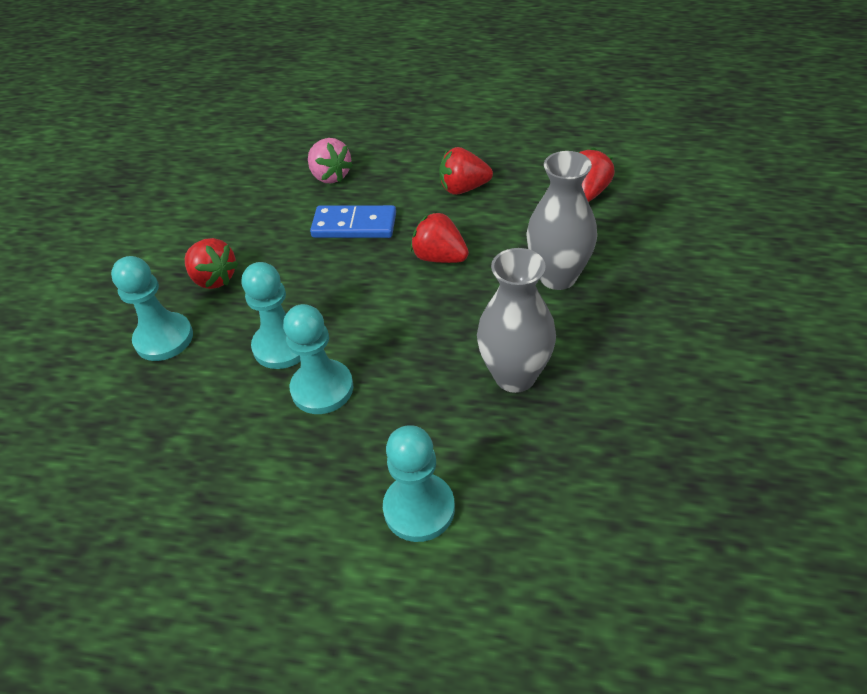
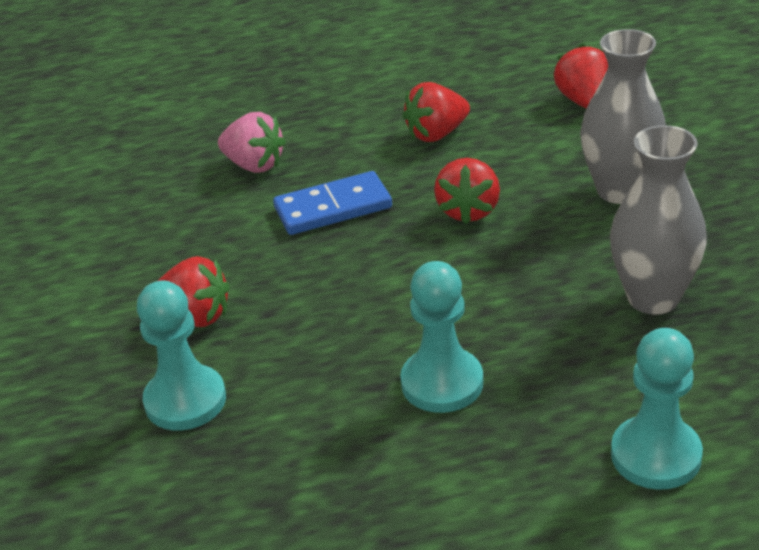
camera: 25 degrees left, 10 degrees down
(282, 346) = (353, 357): turquoise pawn -> none
(440, 257) = (468, 210): red strawberry -> red strawberry turned 90 degrees counterclockwise

